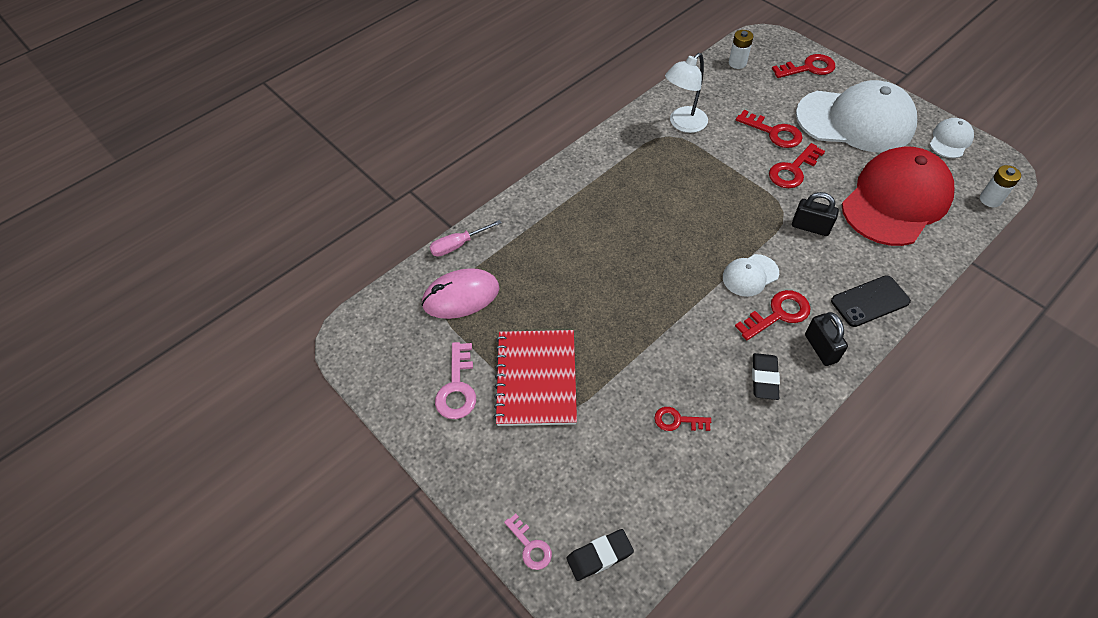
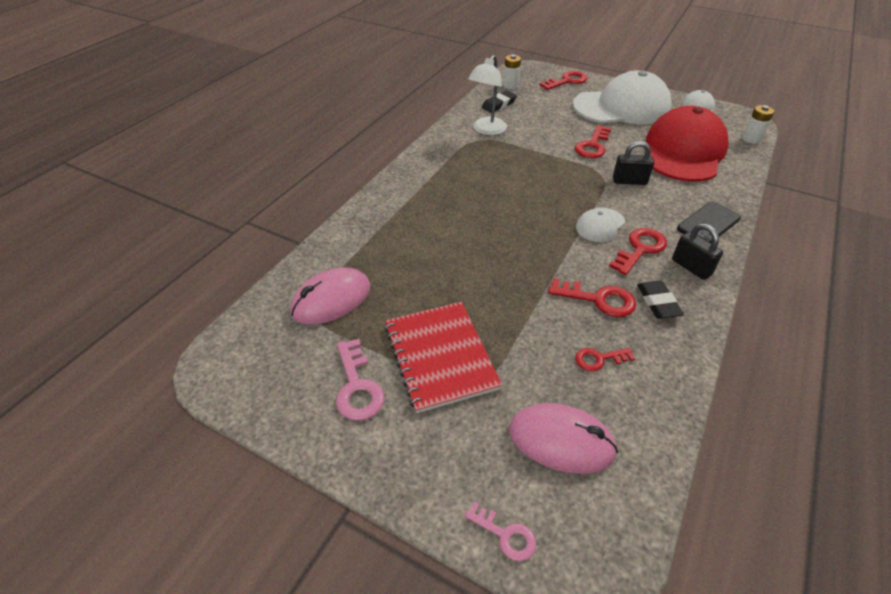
camera: 20 degrees left, 10 degrees down
(458, 245) = (313, 256): pink screwdriver -> none
(599, 556) = (587, 520): black eraser -> black eraser (499, 104)
(608, 485) = (561, 441): none -> pink mouse
(774, 132) = (563, 124): red key -> red key (598, 299)

